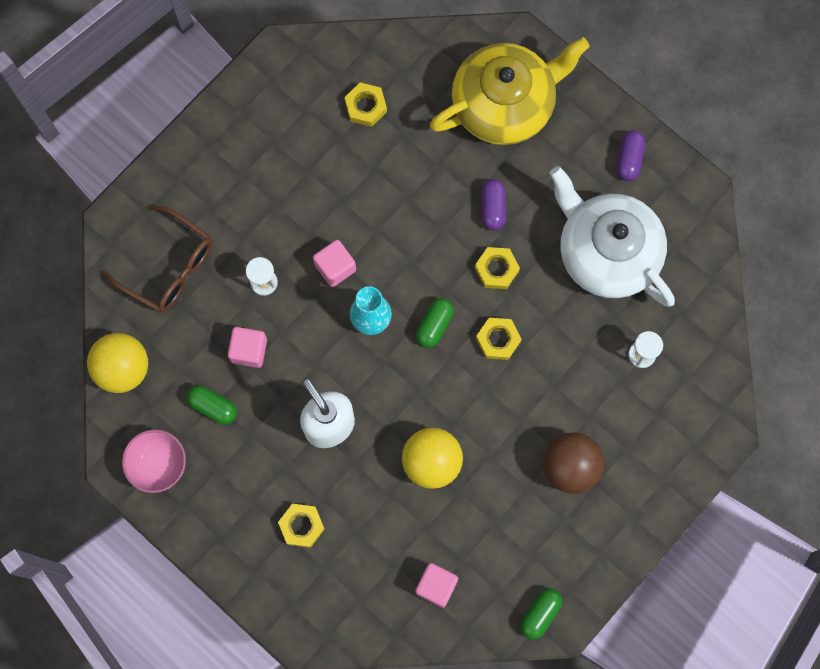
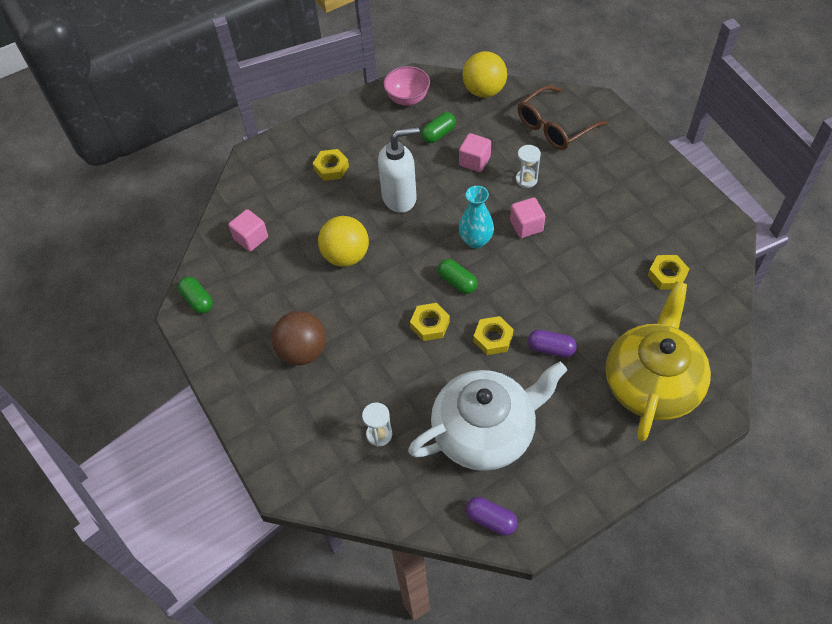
camera: 110 degrees right, 20 degrees down
(505, 104) = (652, 383): yellow teapot -> yellow teapot turned 150 degrees counterclockwise
(629, 159) = (574, 477): purple capsule -> purple capsule (491, 520)

